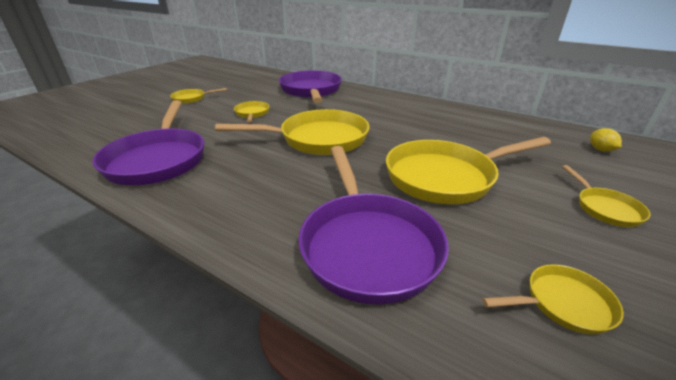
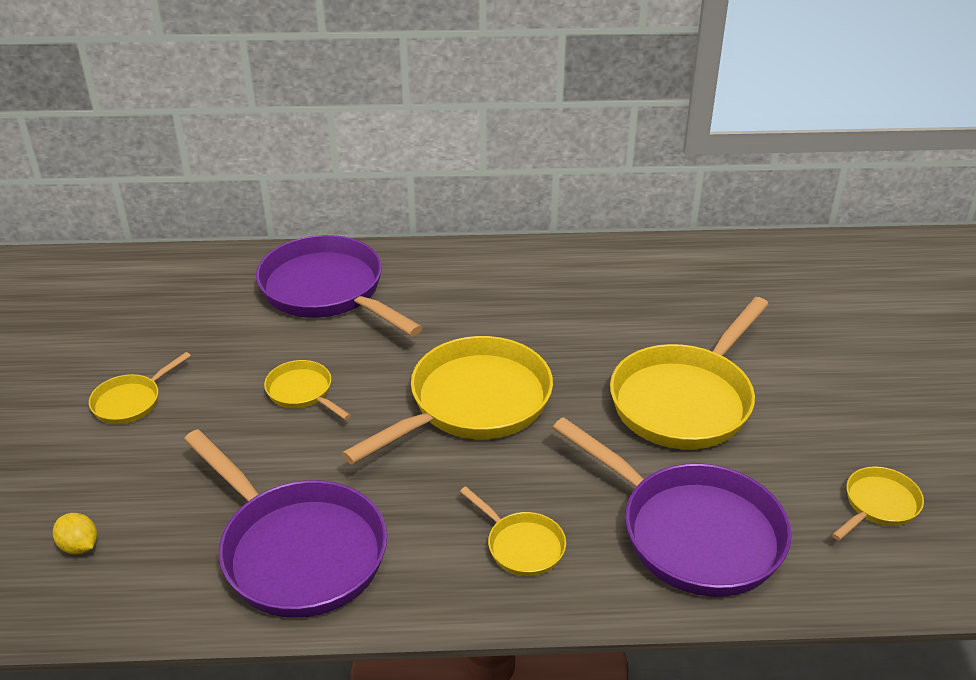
camera: 35 degrees left, 5 degrees up
(600, 150) = (804, 275): yellow lemon -> yellow lemon (79, 546)
(605, 208) = (853, 374): yellow pan -> yellow pan (522, 546)

